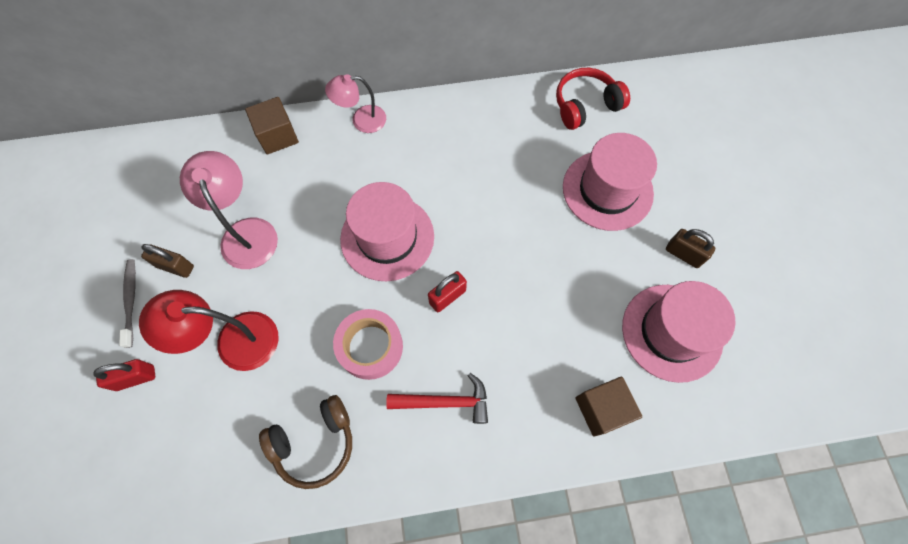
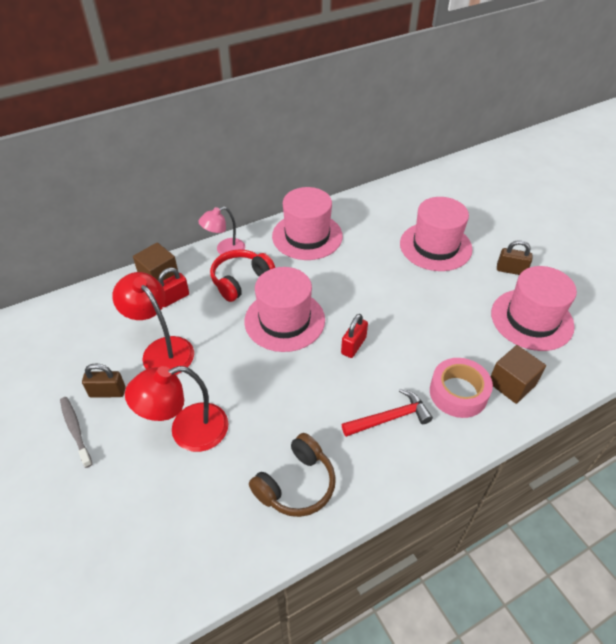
camera: 20 degrees left, 20 degrees down
(135, 378) = (105, 489): red padlock -> red padlock (174, 298)
(246, 232) = (162, 349): pink lamp -> red lamp
(370, 347) = (308, 398): pink tape -> pink tape (458, 393)
(461, 128) = (307, 236): none -> pink hat
(585, 105) = (391, 201): red headphones -> red headphones (240, 280)

